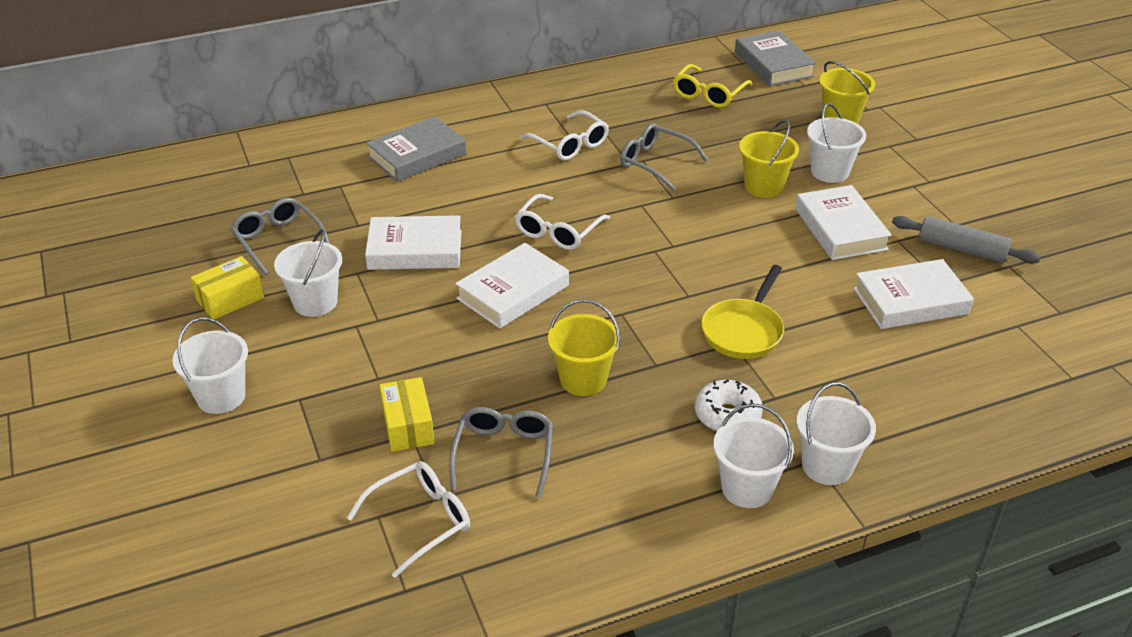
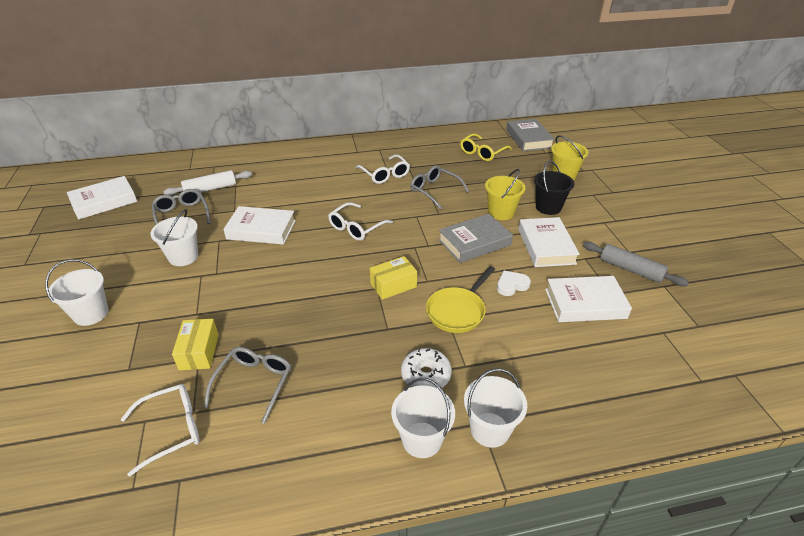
camera: 10 degrees right, 0 degrees up
(230, 299) = (133, 248): yellow box -> yellow box (393, 285)
(302, 195) = (210, 189): none -> white rolling pin
(417, 156) = (289, 172): grey book -> grey book (474, 242)
(513, 292) = (311, 265): white book -> white book (104, 202)
(583, 379) = (332, 333): yellow bucket -> none
(807, 288) = (511, 285): none -> white heart
(829, 172) = (548, 207): white bucket -> black bucket

